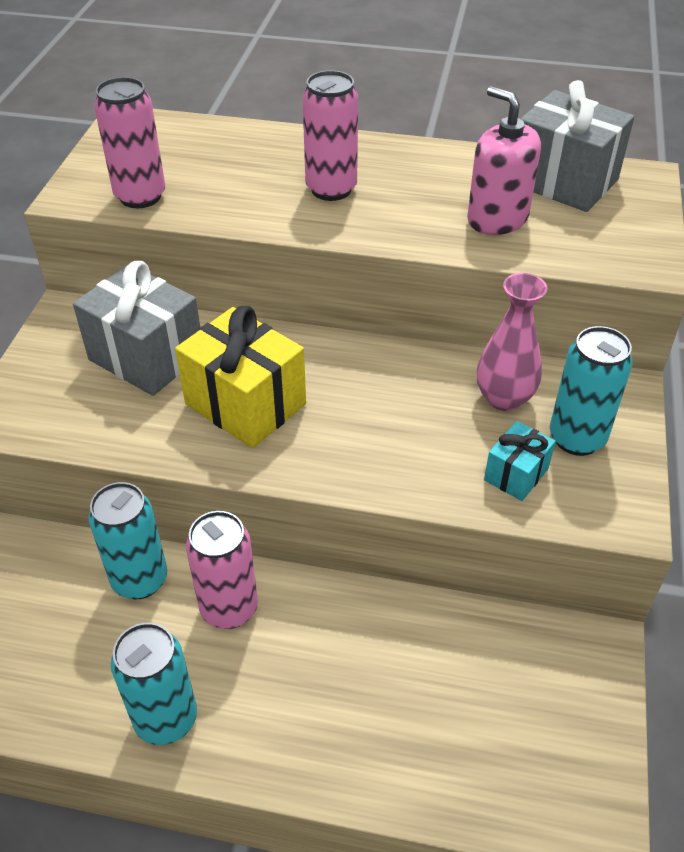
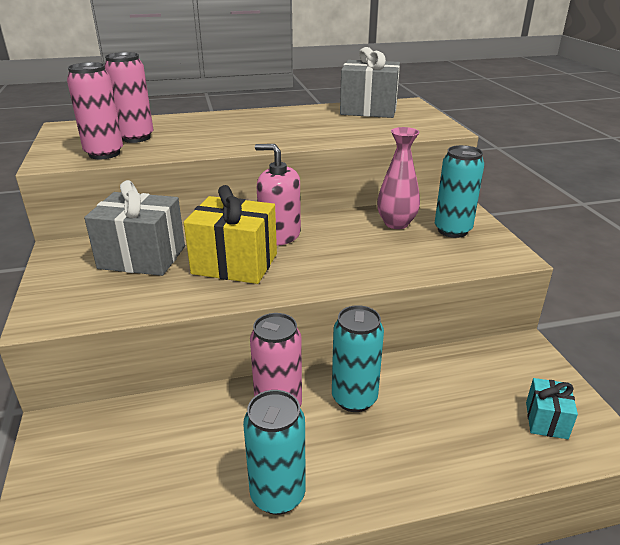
camera: 25 degrees left, 15 degrees down
(140, 580) = (197, 413): turquoise can -> turquoise can (354, 398)
(331, 189) = (235, 132): pink can -> pink can (136, 138)
(497, 219) = (347, 127): pink soap dispenser -> pink soap dispenser (280, 235)
(516, 474) = (434, 254): turquoise gift -> turquoise gift (546, 420)

